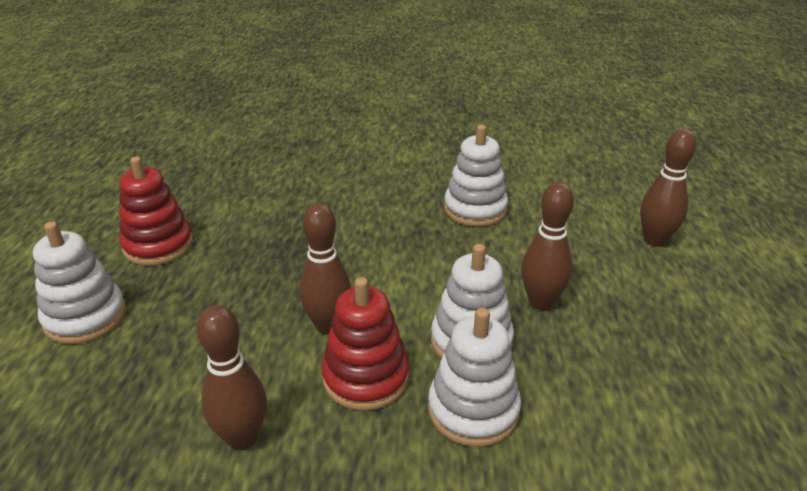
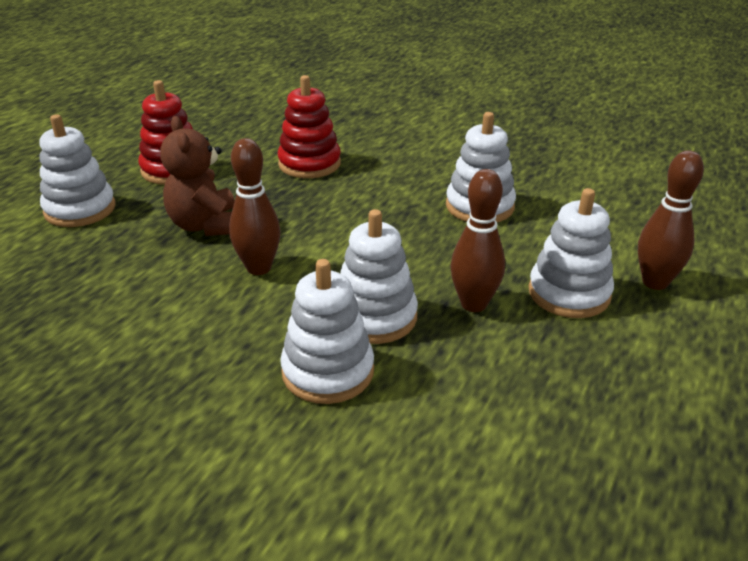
camera: 25 degrees right, 0 degrees up
(241, 296) = (206, 225): none -> brown teddy bear
(242, 438) = (124, 330): brown bowling pin -> none
(365, 377) = (256, 317): red stacking toy -> red stacking toy (309, 164)
(603, 269) = (569, 293): none -> white stacking toy

